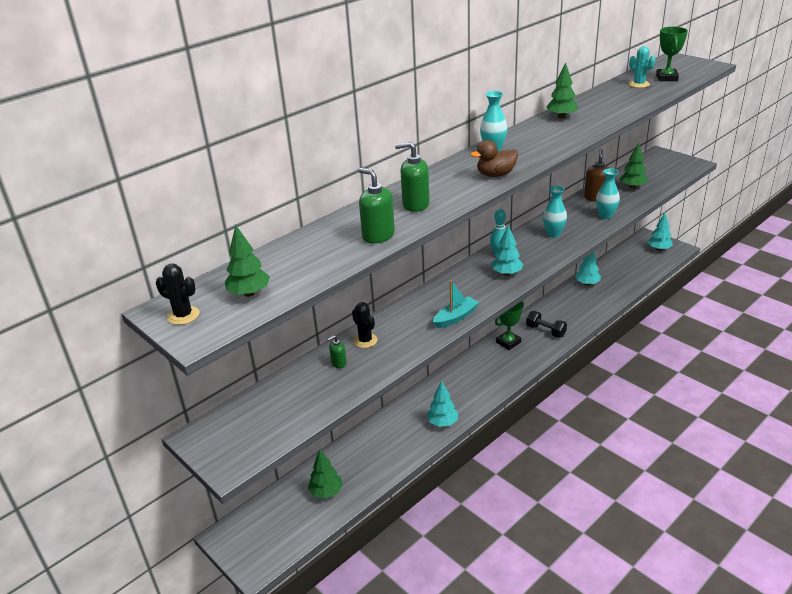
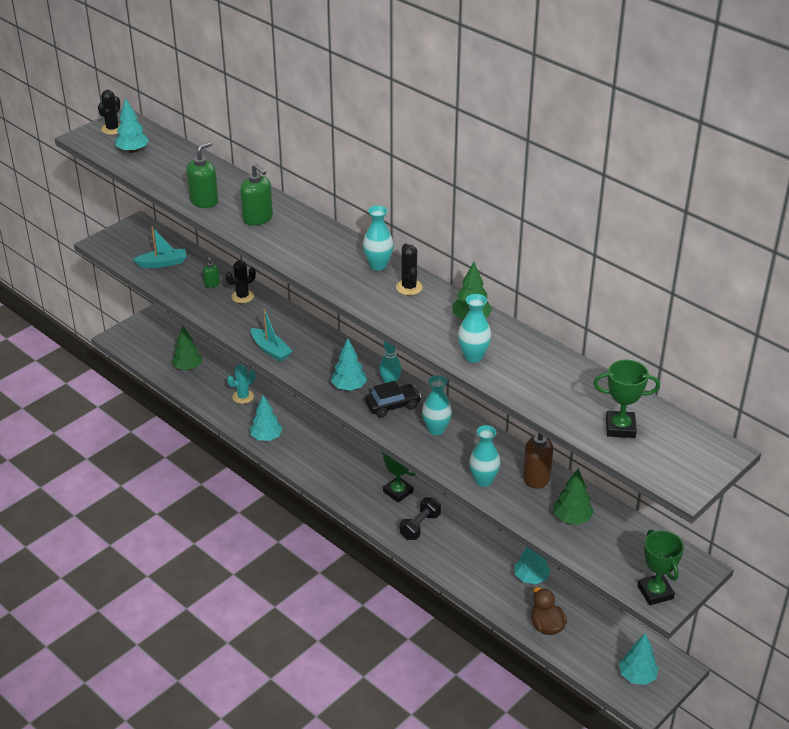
camera: 85 degrees right, 5 degrees up
(249, 293) = (133, 151): green tree -> turquoise tree
(290, 405) = (162, 263): none -> turquoise boat
(415, 205) = (258, 218): green soap dispenser -> green soap dispenser turned 135 degrees clockwise
(495, 175) = (314, 265): brown duck -> brown duck (546, 626)
(524, 137) = (409, 287): none -> black cactus
(528, 252) = (392, 405): none -> black car
(609, 115) = (473, 356): none -> turquoise vase
(639, 84) = (591, 397): turquoise cactus -> turquoise cactus (243, 397)
(686, 165) = (655, 592): none -> green trophy

